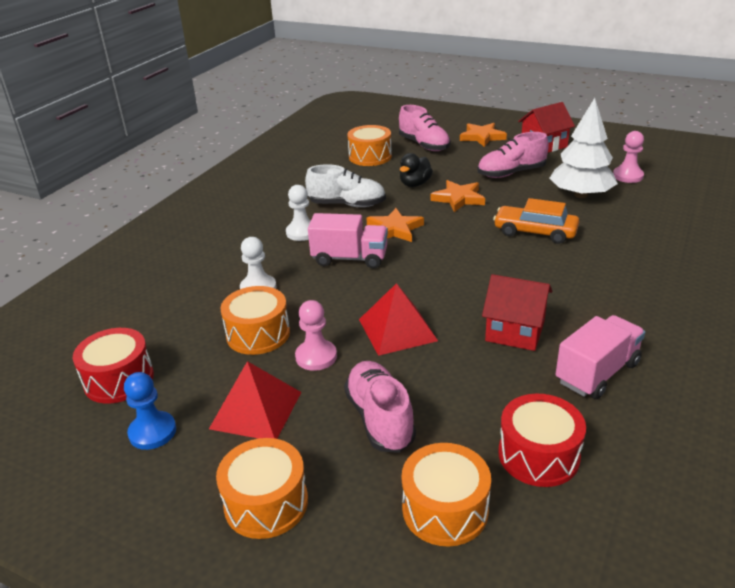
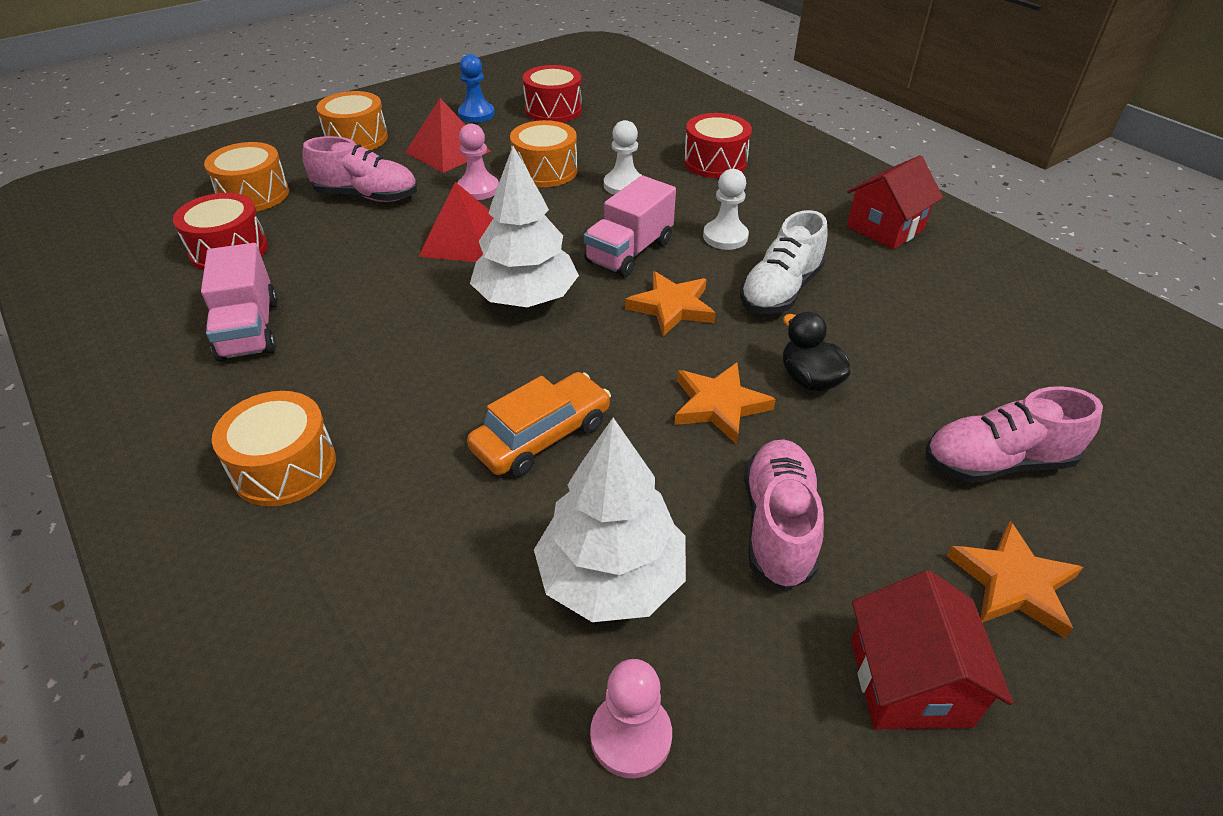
camera: 115 degrees right, 10 degrees up
(193, 261) = (715, 162): none -> red drum
(370, 157) = (963, 370): orange drum -> orange drum (284, 467)
(437, 276) = (526, 298): none -> white tree
(515, 331) = (370, 309): red house -> red house (885, 228)

